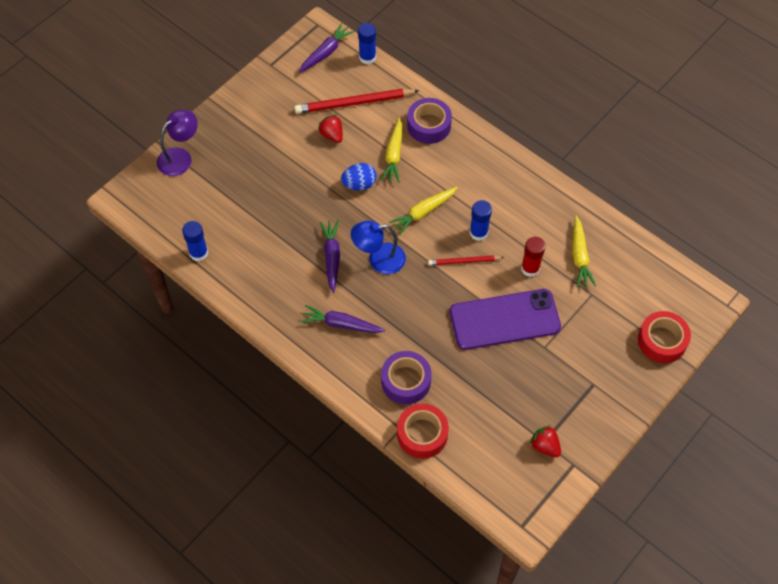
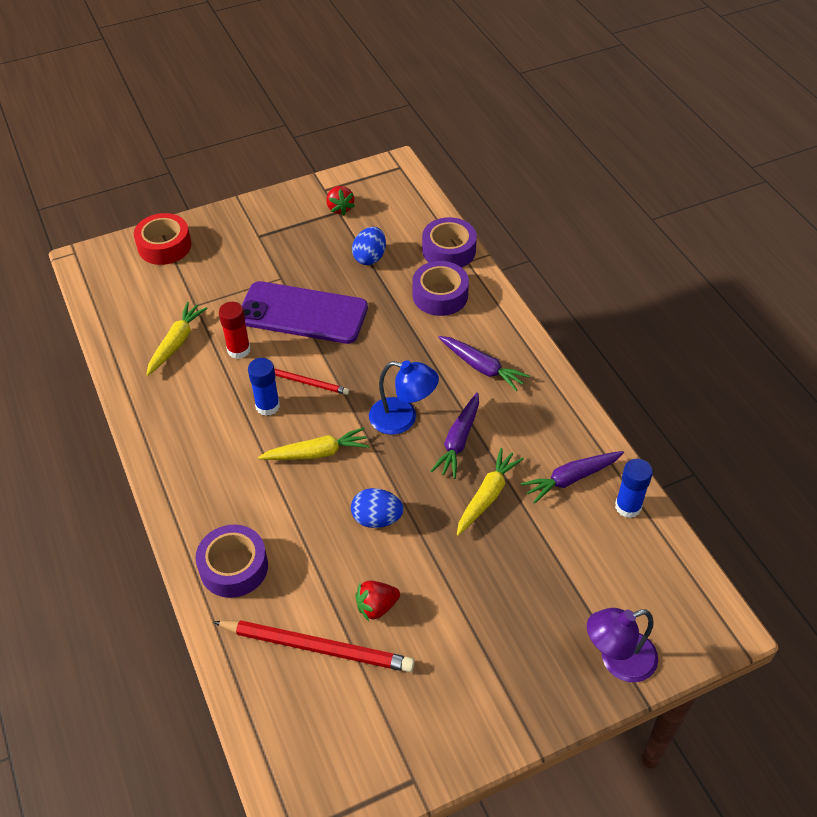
camera: 155 degrees left, 10 degrees down
(326, 52) = (311, 765): purple carrot -> purple carrot (571, 479)
(332, 135) = (376, 607): red strawberry -> red strawberry turned 75 degrees clockwise
(367, 57) = (251, 724): blue glue stick -> none
(394, 155) = (308, 542): yellow carrot -> yellow carrot (487, 496)
(422, 434) = (449, 250): red tape -> purple tape
(485, 398) = (370, 257): none -> blue egg

